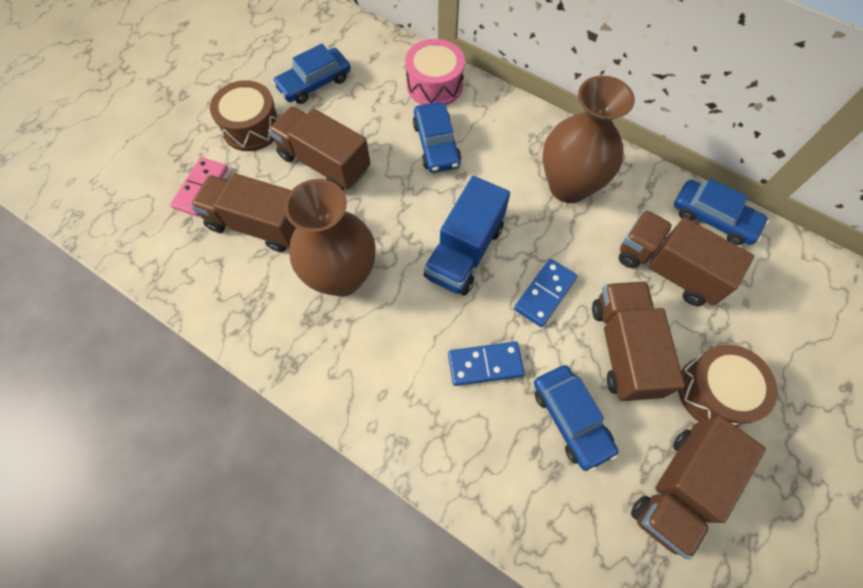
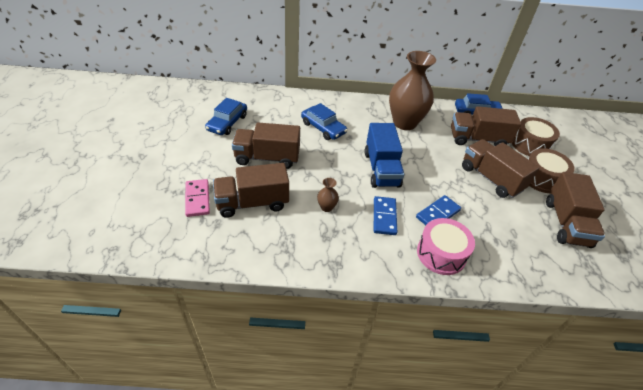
camera: 35 degrees left, 20 degrees down
(252, 127) = (205, 156): brown drum -> brown drum (530, 145)
(342, 276) = (326, 207): brown vase -> brown vase, size x0.40
(434, 85) = (298, 103): pink drum -> pink drum (441, 254)
(545, 294) = (436, 171): blue domino -> blue domino (384, 217)
(570, 419) = (497, 218): blue car -> none

